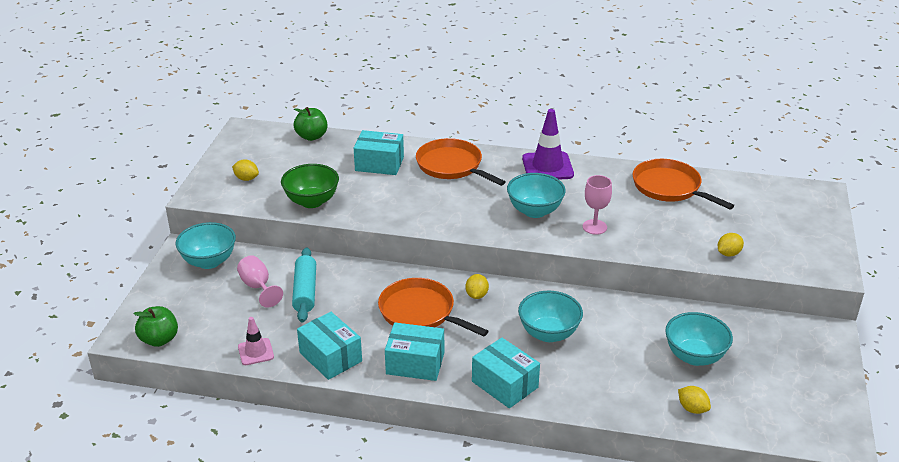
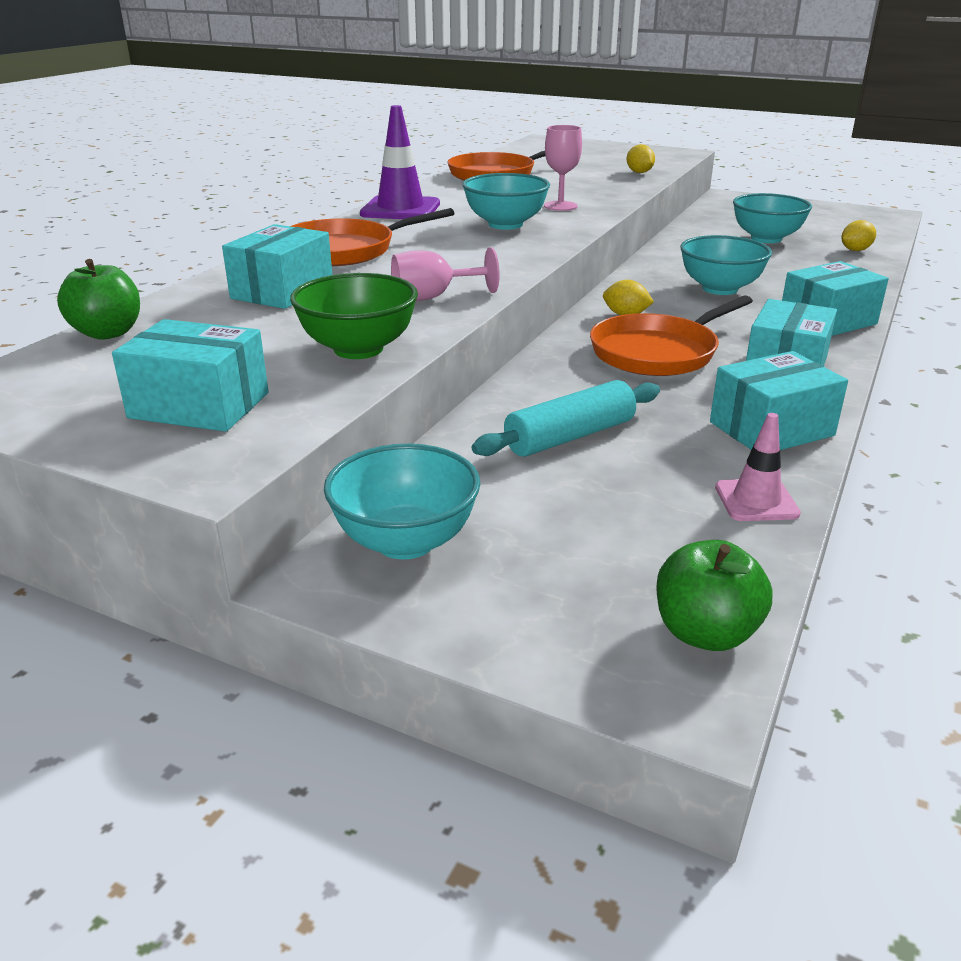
camera: 75 degrees left, 5 degrees down
(246, 178) = (199, 405): yellow lemon -> turquoise box
(258, 287) = (536, 484): pink goblet -> pink goblet (433, 297)
(305, 291) = (570, 437): turquoise rolling pin -> turquoise rolling pin turned 45 degrees counterclockwise

